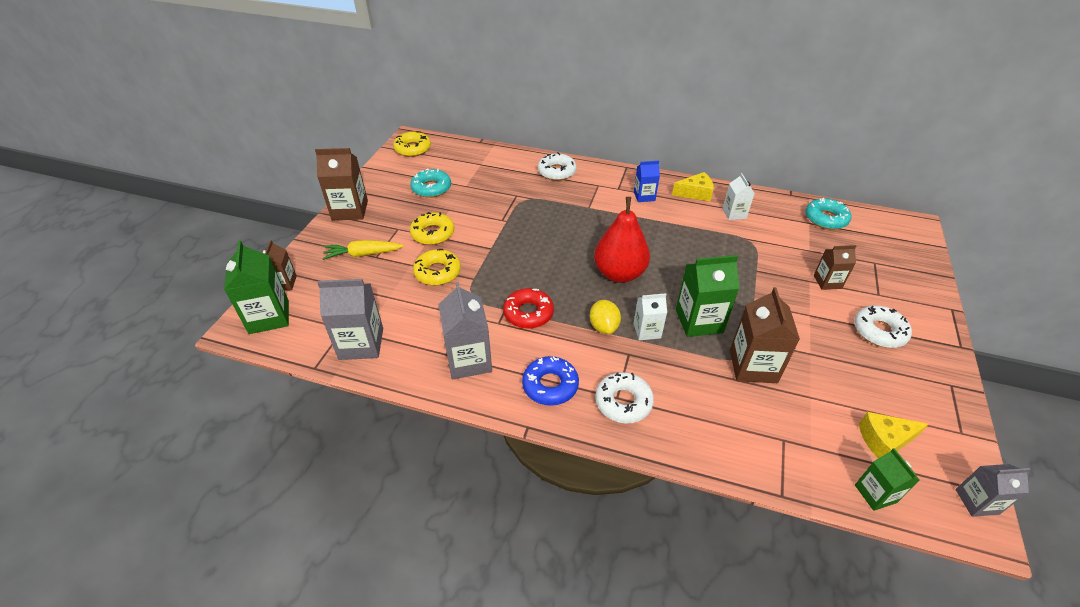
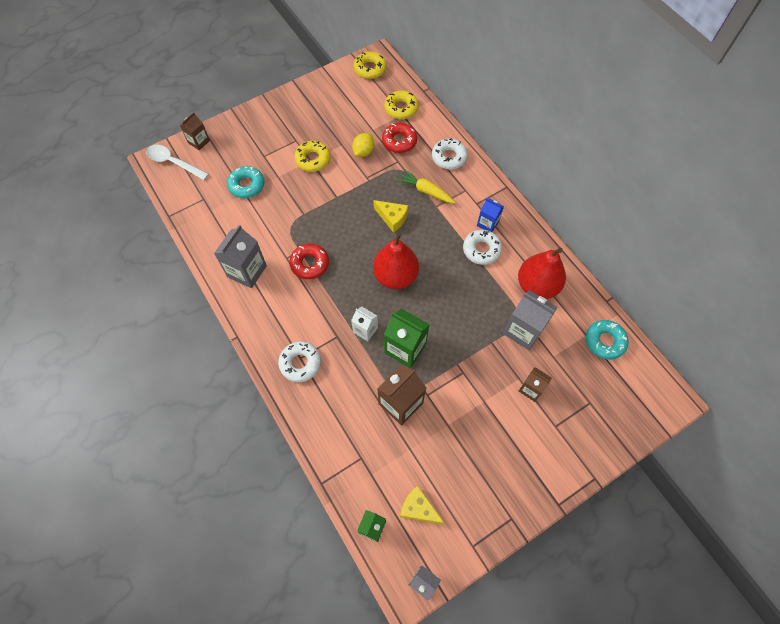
camera: 40 degrees right, 20 degrees up
(269, 317) = (173, 162): green carton -> white spoon
(350, 210) = (281, 104): brown carton -> none
(361, 344) = (203, 217): grey carton -> grey carton (523, 331)
(363, 254) = (258, 149): yellow carrot -> yellow carrot (426, 191)
(431, 188) = (348, 117): turquoise donut -> turquoise donut (247, 185)
(437, 272) = (287, 194): yellow donut -> yellow donut (401, 108)
(500, 182) = (399, 141): none -> red donut
(550, 385) = (273, 321): blue donut -> none
(603, 326) = (343, 307): yellow lemon -> yellow lemon (363, 152)
(695, 193) = (530, 247): yellow cheese -> yellow cheese (392, 218)
(734, 213) = (537, 286): white carton -> red pear
(879, 331) = (515, 449): white donut -> white donut (481, 250)

